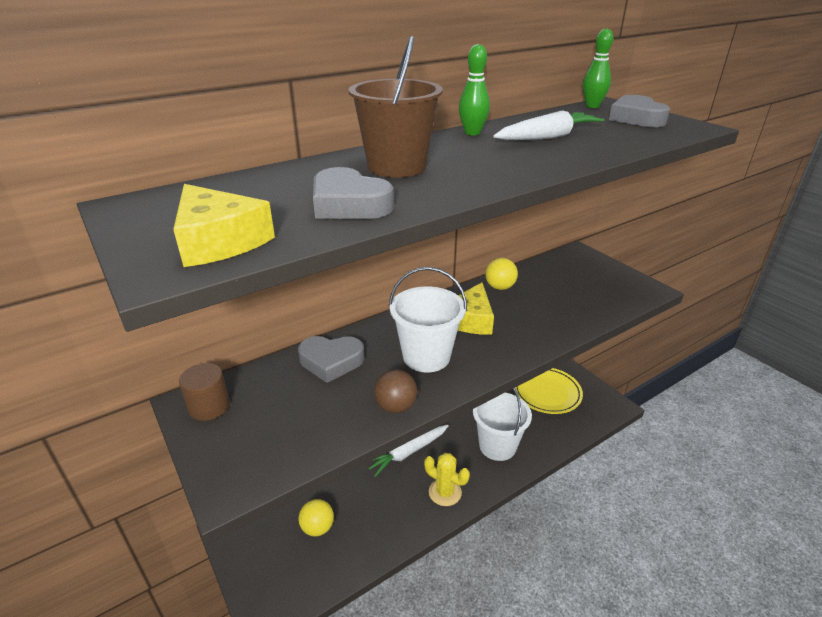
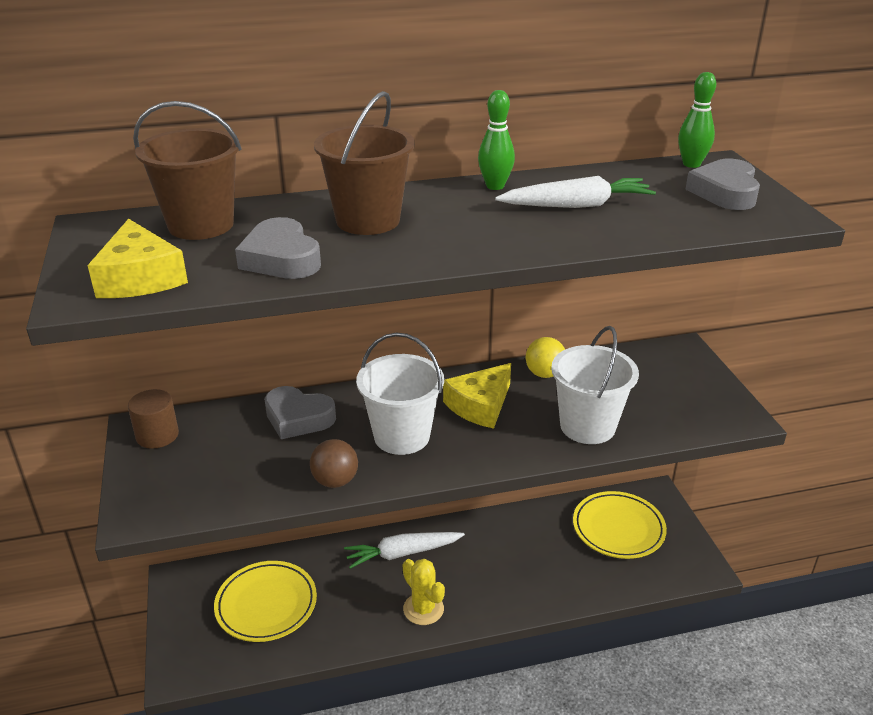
camera: 20 degrees right, 0 degrees up
(243, 190) = (201, 225): none -> brown bucket
(317, 527) = (266, 604): yellow ball -> yellow plate
(497, 446) = (516, 575): white bucket -> white bucket (587, 426)

